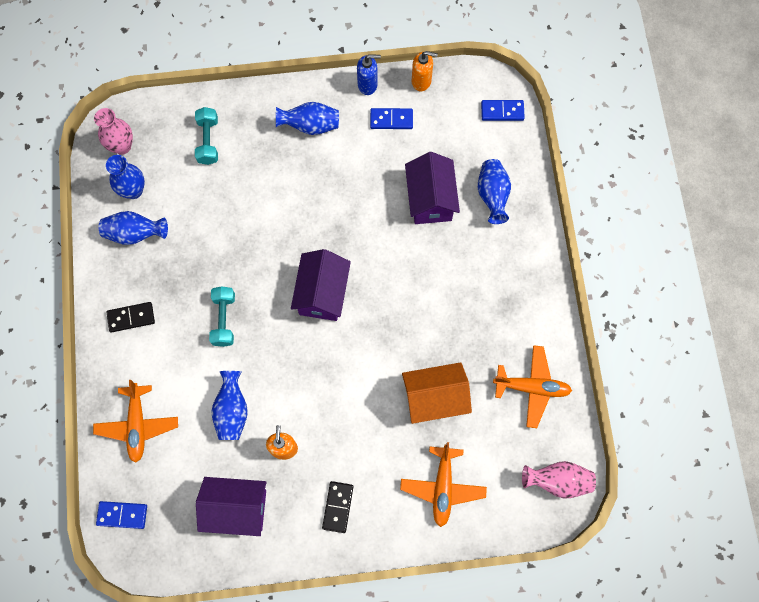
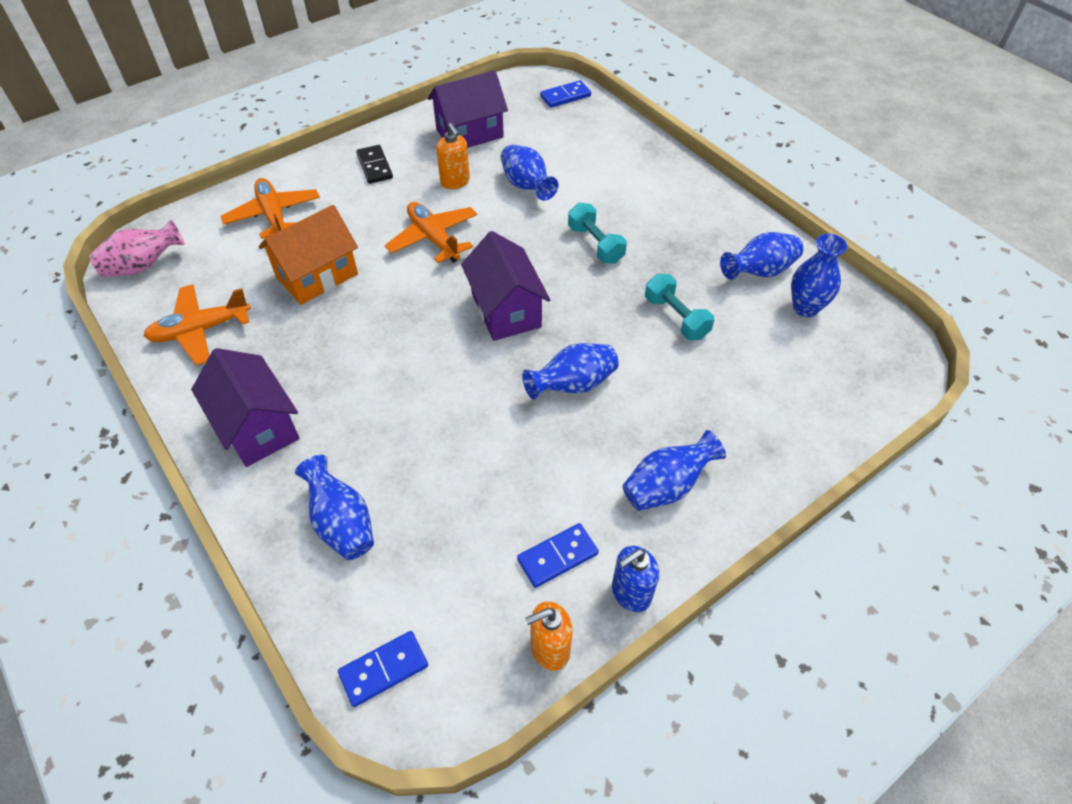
camera: 150 degrees right, 20 degrees down
(122, 146) = (868, 344): pink vase -> none
(131, 317) = (689, 208): black domino -> none
(137, 425) = (606, 145): orange plane -> orange plane (433, 238)
(208, 141) = (778, 399): turquoise dumbbell -> turquoise dumbbell (676, 317)
(317, 213) = (573, 385): none -> blue vase
(430, 199) = (432, 473): purple house -> purple house (257, 427)

